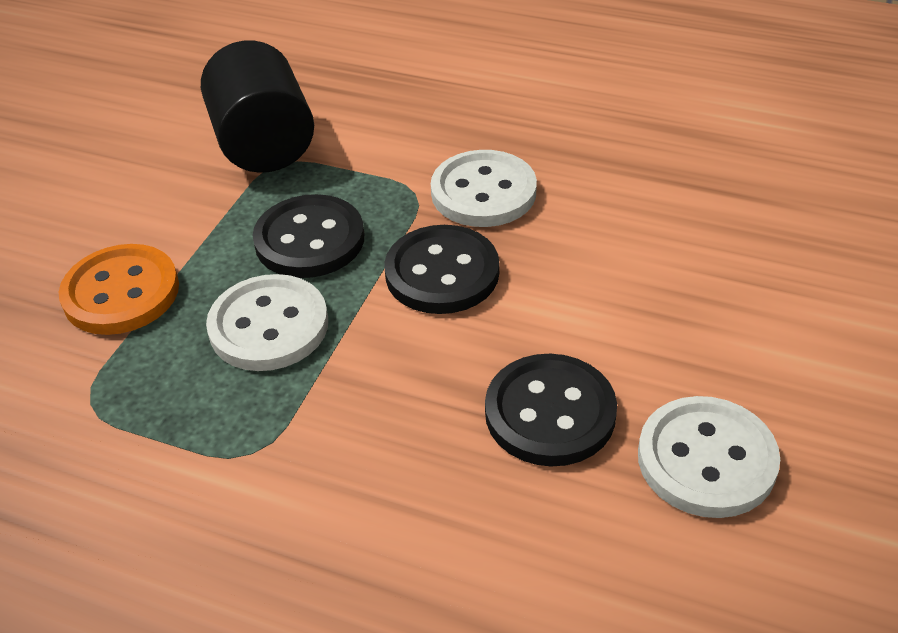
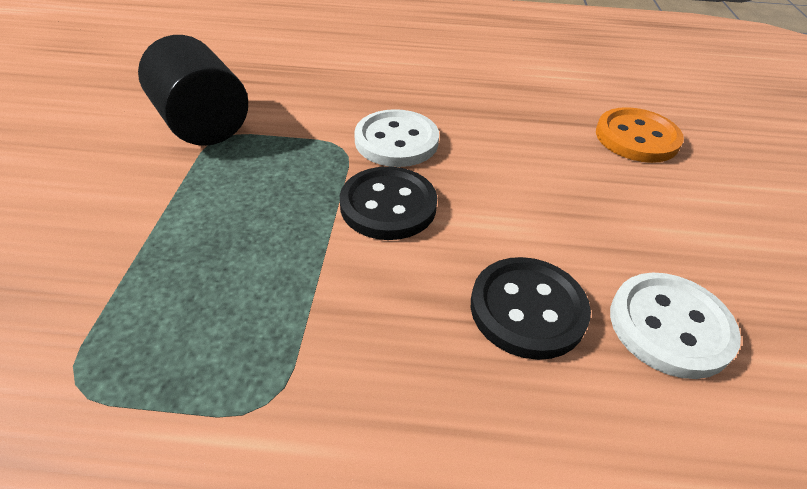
camera: 20 degrees left, 0 degrees up
(121, 293) = (92, 264): orange button -> orange button (636, 138)
(269, 326) = (249, 273): white button -> none
(309, 240) = (265, 194): black button -> none

